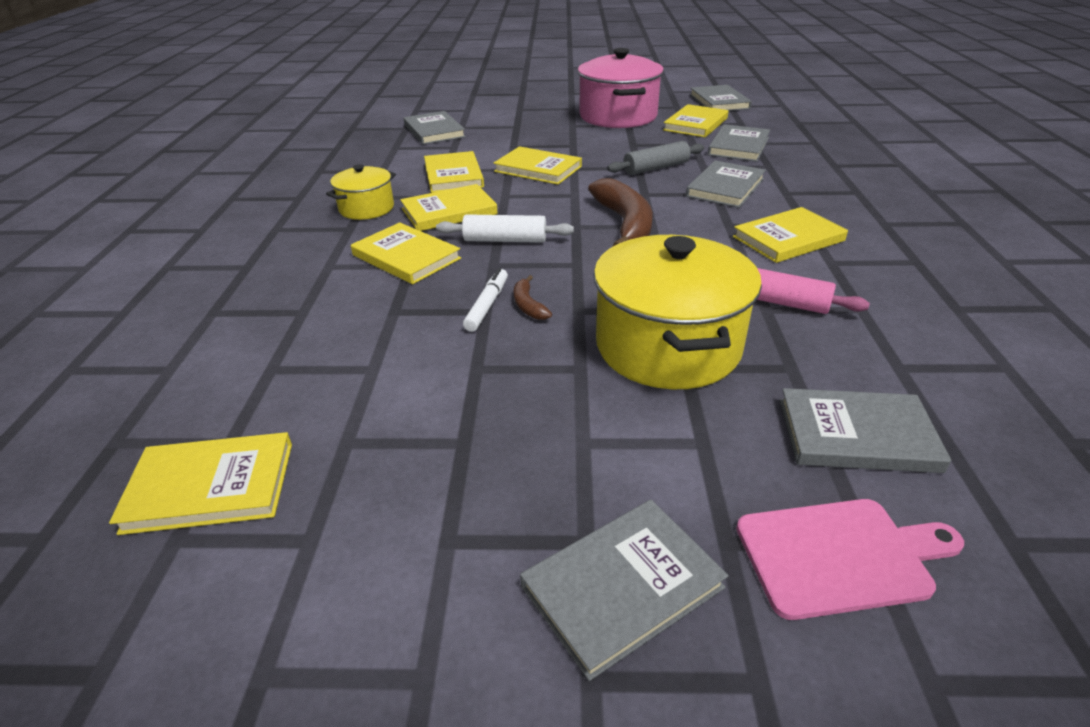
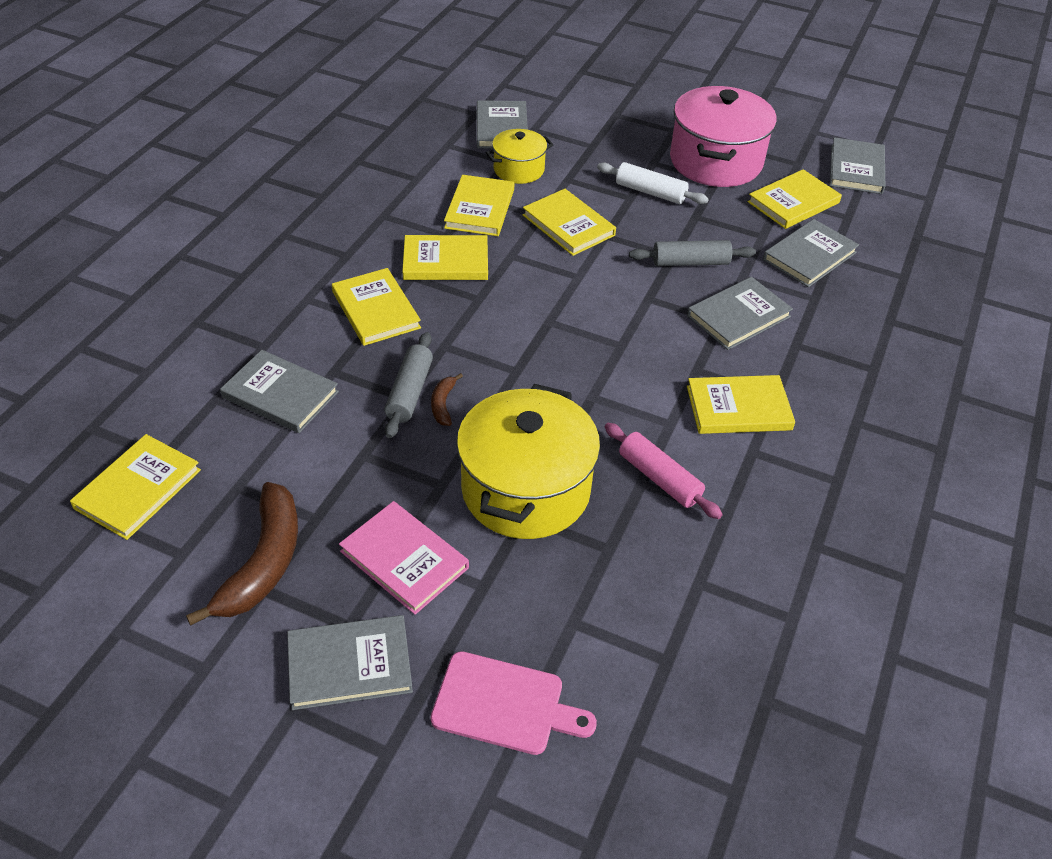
camera: 20 degrees right, 10 degrees up
(210, 486) = (138, 489): yellow book -> yellow book turned 75 degrees counterclockwise
(366, 208) = (374, 232): yellow pot -> yellow pot (519, 170)
(487, 306) = (409, 392): white marker -> grey rolling pin
(505, 240) = (473, 318): white rolling pin -> white rolling pin (650, 192)
(597, 447) = (404, 559): none -> pink book
(625, 224) = (597, 334): brown banana -> brown banana (264, 563)
(856, 435) = (603, 626): grey book -> grey book (280, 394)

